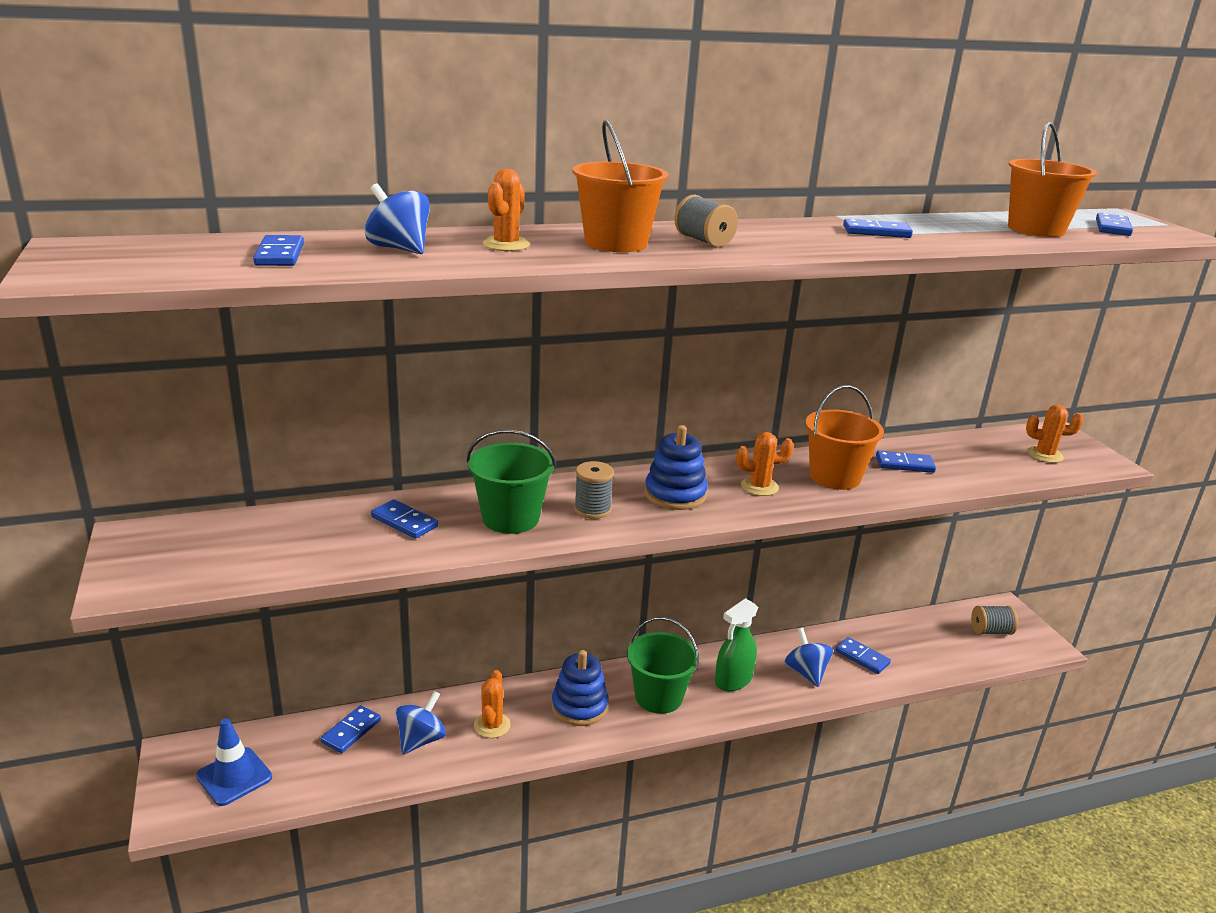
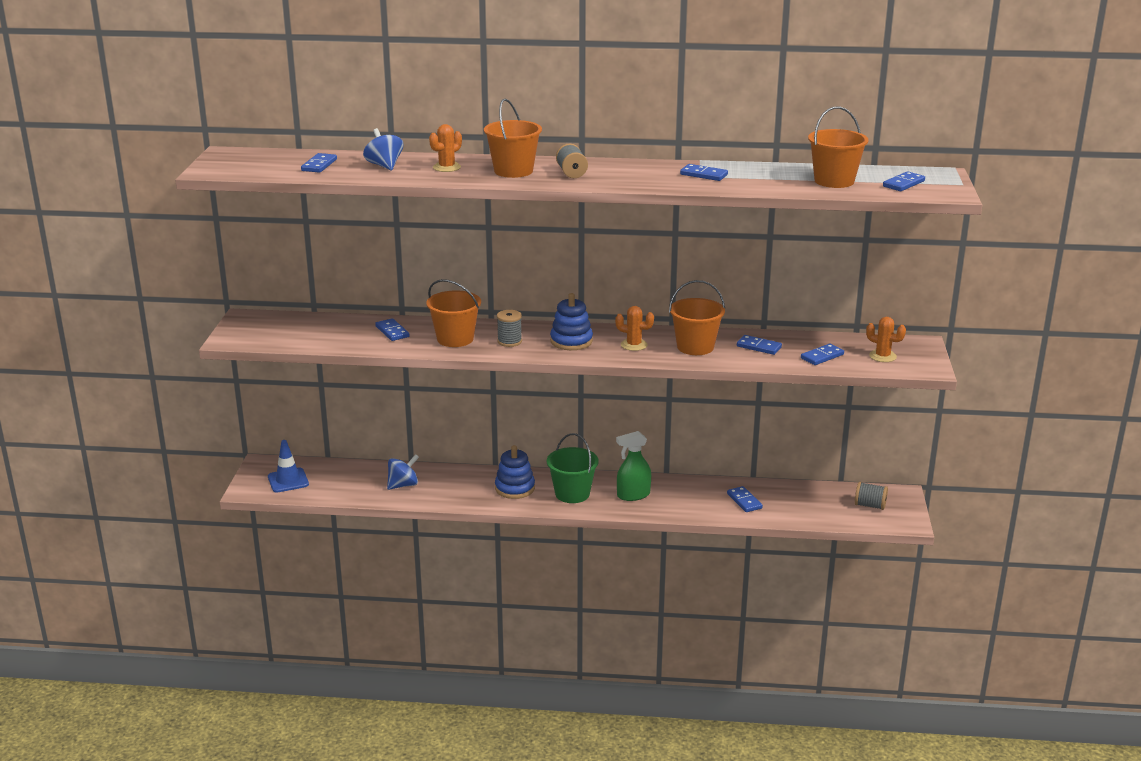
camera: 25 degrees right, 0 degrees up
(351, 731) = (365, 473): blue domino -> blue domino (822, 356)
(492, 725) = (451, 487): orange cactus -> none
(510, 518) = (455, 339): green bucket -> orange bucket
(806, 673) = (691, 501): blue spinning top -> none

